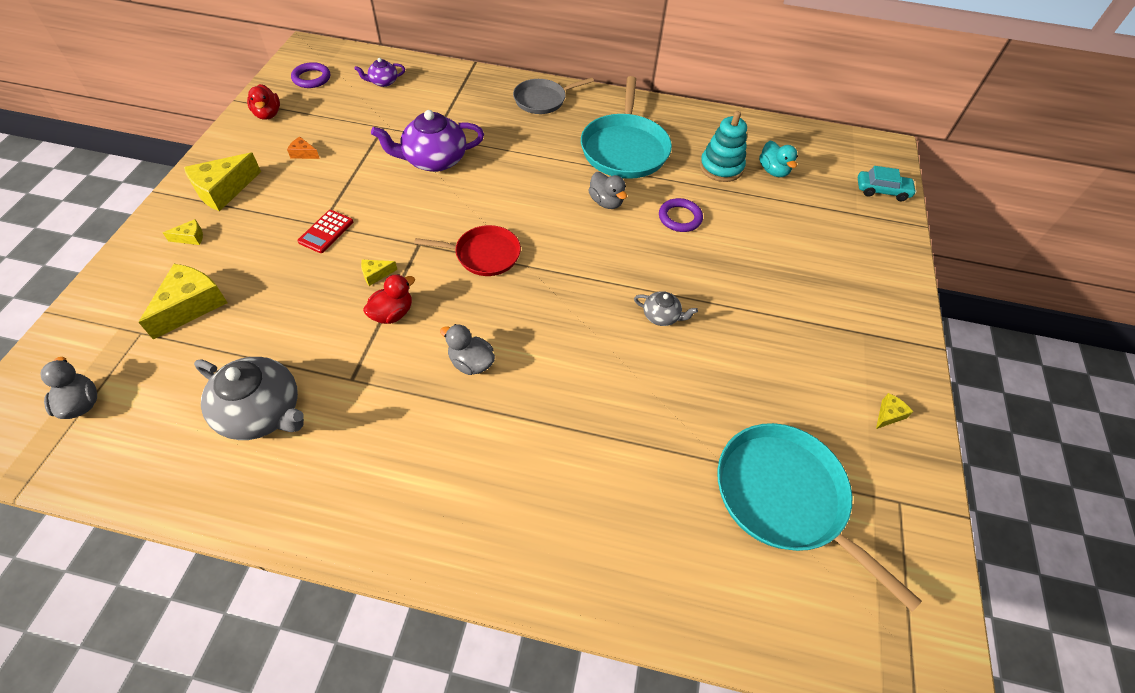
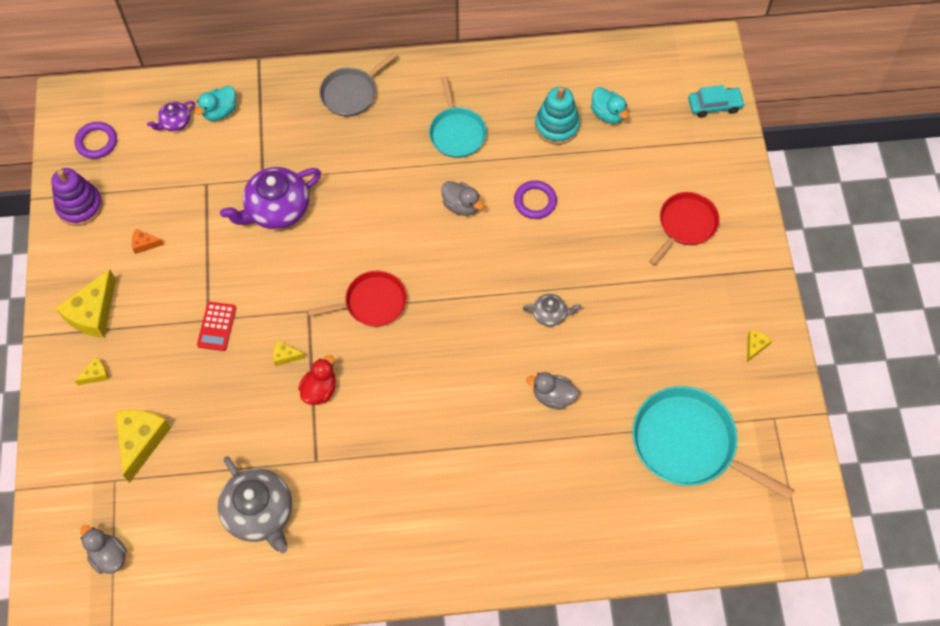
camera: 15 degrees left, 10 degrees up
(262, 412) = (259, 513): grey teapot -> grey teapot turned 45 degrees clockwise
(268, 114) = (80, 206): red duck -> purple stacking toy
(376, 274) = (285, 356): yellow cheese -> yellow cheese turned 45 degrees clockwise
(424, 84) = (220, 112): none -> turquoise duck
(471, 363) = (407, 413): grey duck -> grey duck (553, 396)
(624, 148) = (457, 132): turquoise pan -> turquoise pan, size x0.62
(831, 278) = (685, 225): none -> red pan

